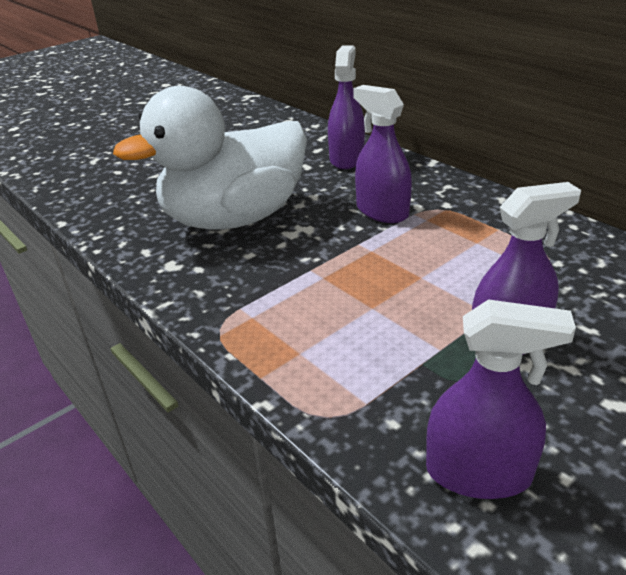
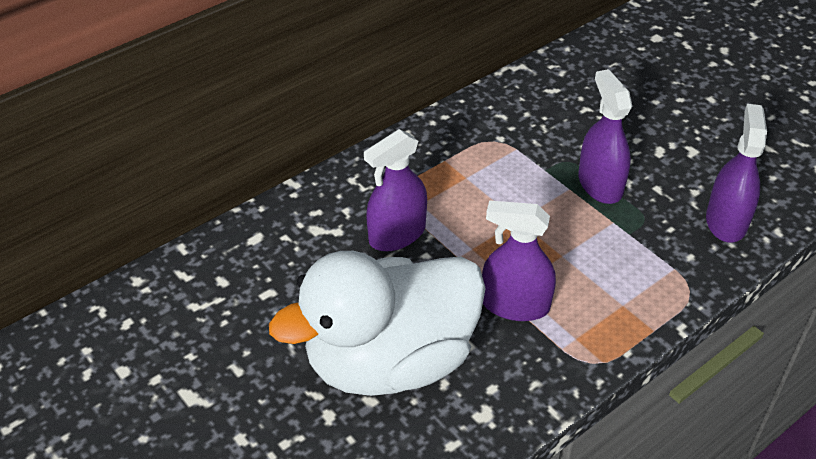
camera: 90 degrees left, 10 degrees up
(234, 218) = (390, 361): white duck -> white duck turned 90 degrees clockwise
(346, 159) = (260, 254): purple spray bottle -> purple spray bottle (515, 305)

